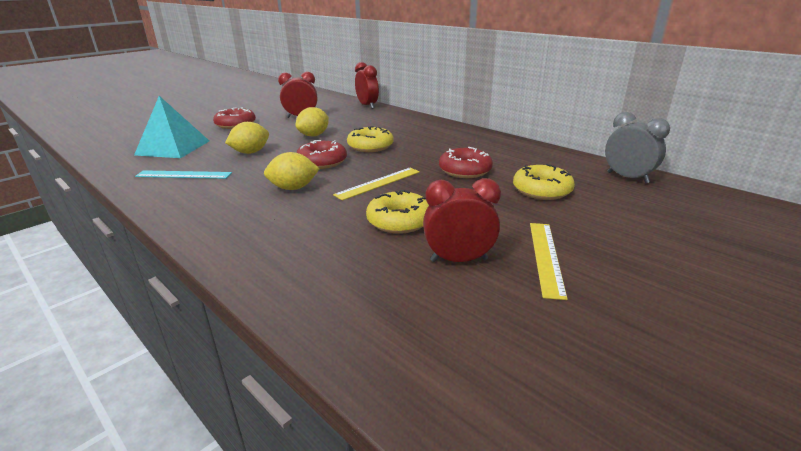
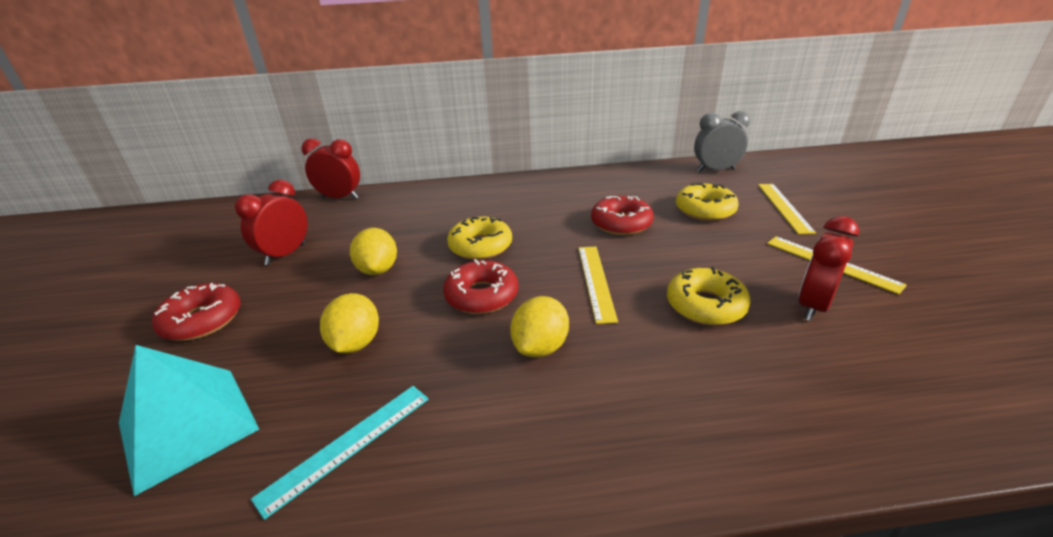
camera: 50 degrees left, 5 degrees up
(616, 218) = (784, 207): none -> yellow ruler

